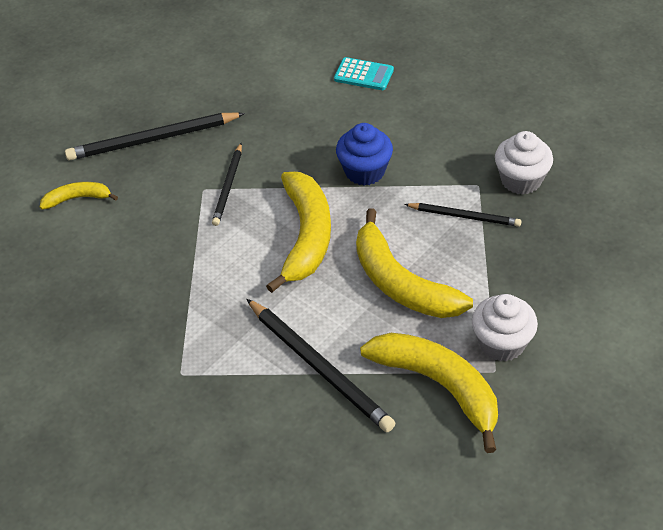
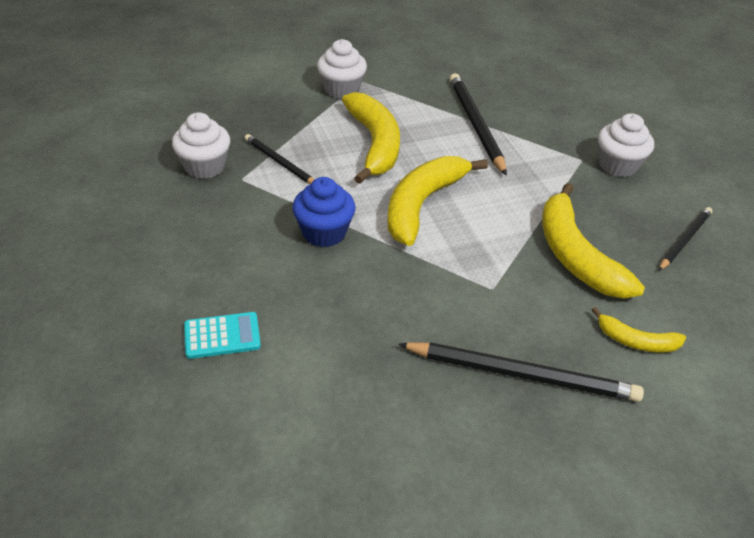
camera: 155 degrees left, 5 degrees down
(139, 385) = (617, 165): none -> white cupcake
(228, 186) = (465, 279): black pencil -> black pencil (684, 240)
(363, 75) = (222, 336): turquoise calculator -> turquoise calculator turned 120 degrees clockwise
(439, 386) = (403, 87): yellow banana -> yellow banana (575, 255)

